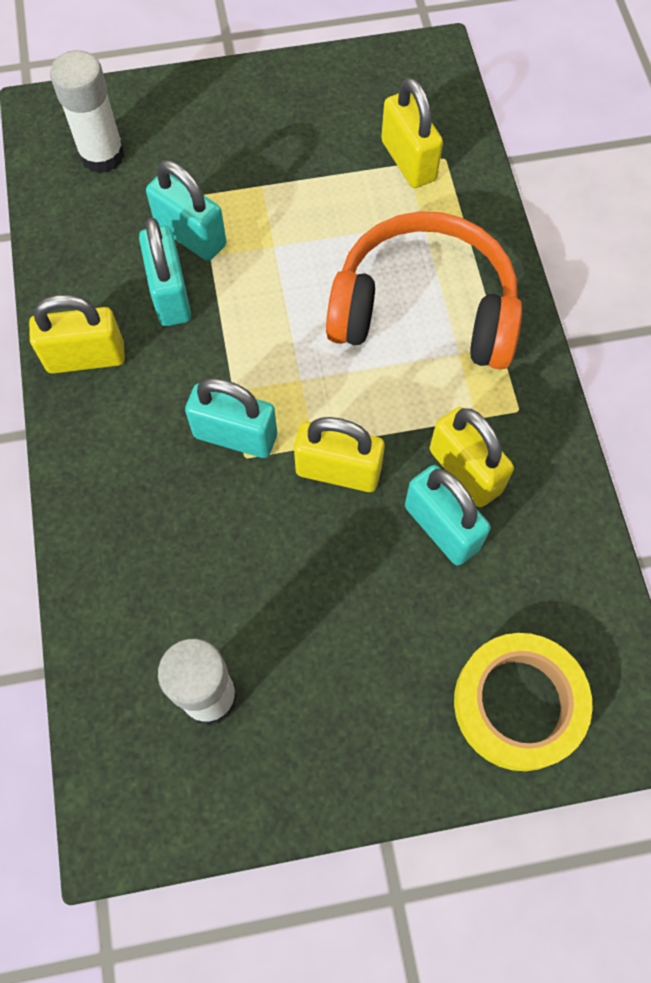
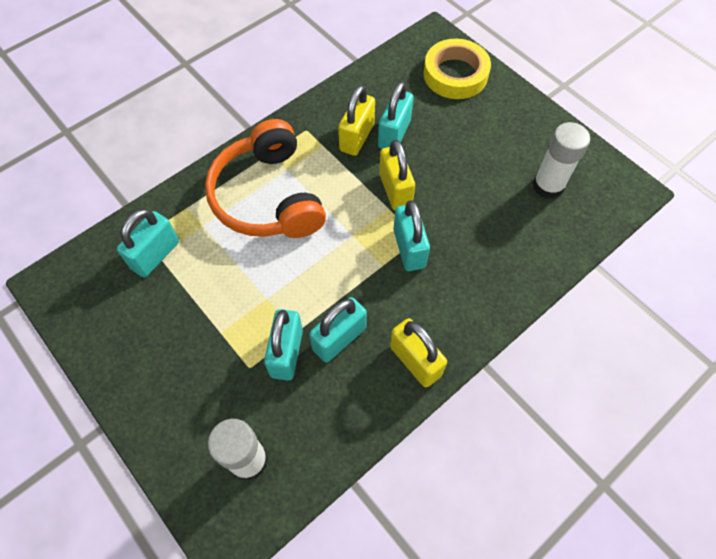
camera: 120 degrees left, 5 degrees down
(408, 161) = (155, 255): yellow padlock -> turquoise padlock

